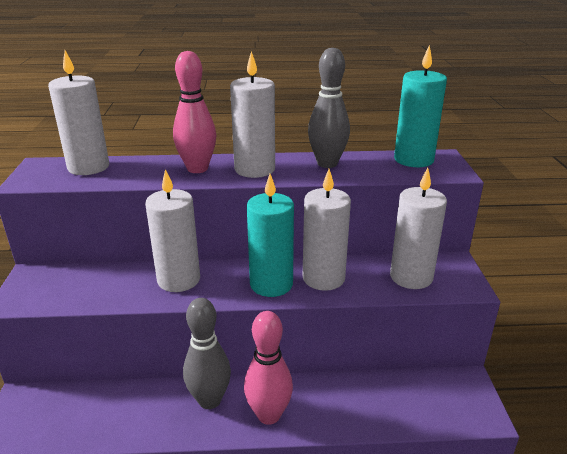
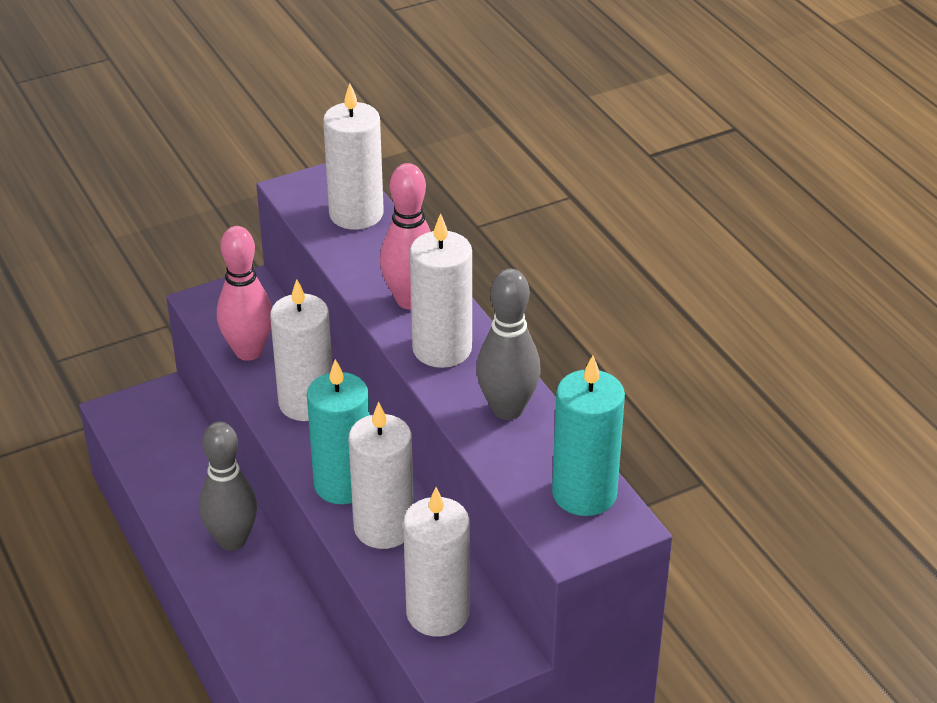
camera: 65 degrees right, 10 degrees up
(269, 415) = (235, 599): pink bowling pin -> pink bowling pin (248, 351)

